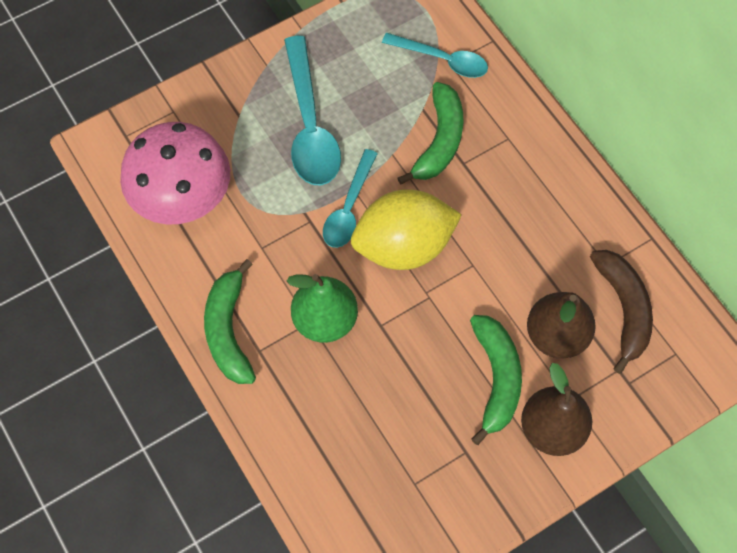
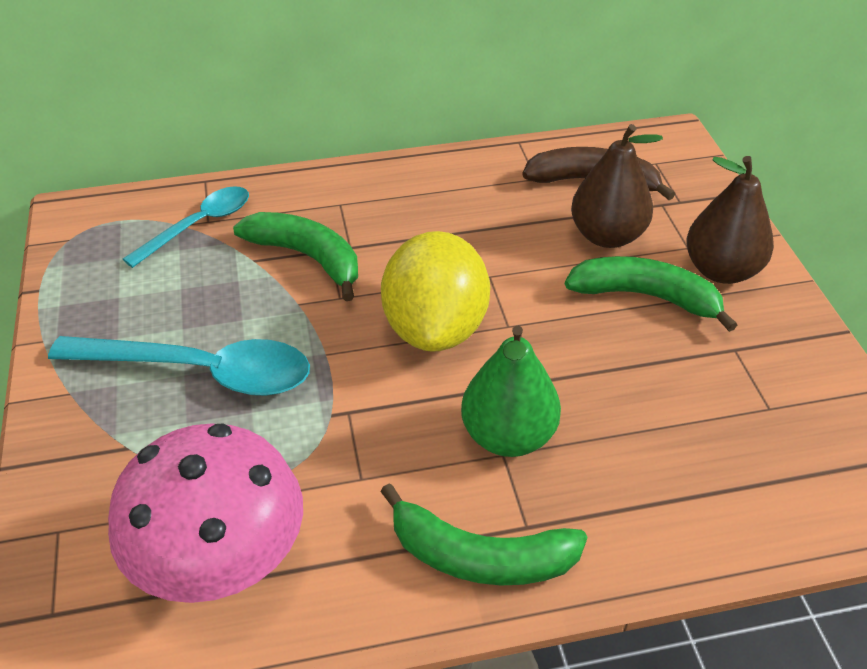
camera: 70 degrees left, 20 degrees down
(349, 208) = (351, 365): turquoise spoon -> none

